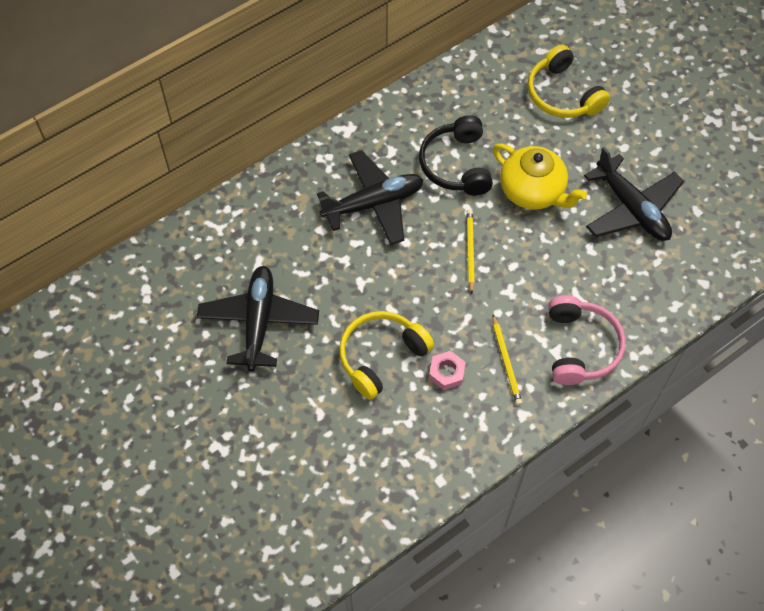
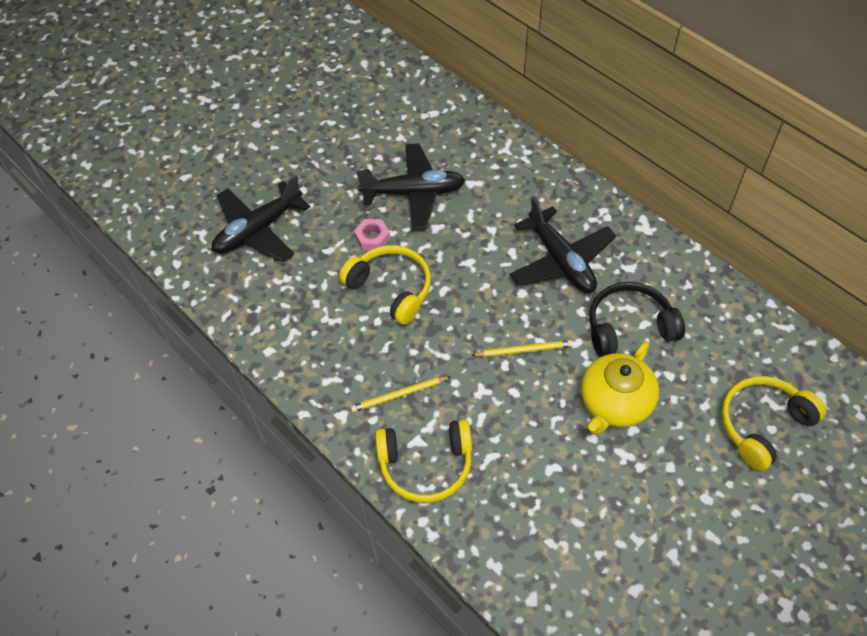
camera: 85 degrees right, 5 degrees down
(446, 373) = (380, 344): pink nut -> pink nut (372, 238)
(581, 347) = (426, 465): pink headphones -> yellow headphones
(631, 209) = (618, 511): black plane -> black plane (258, 230)

